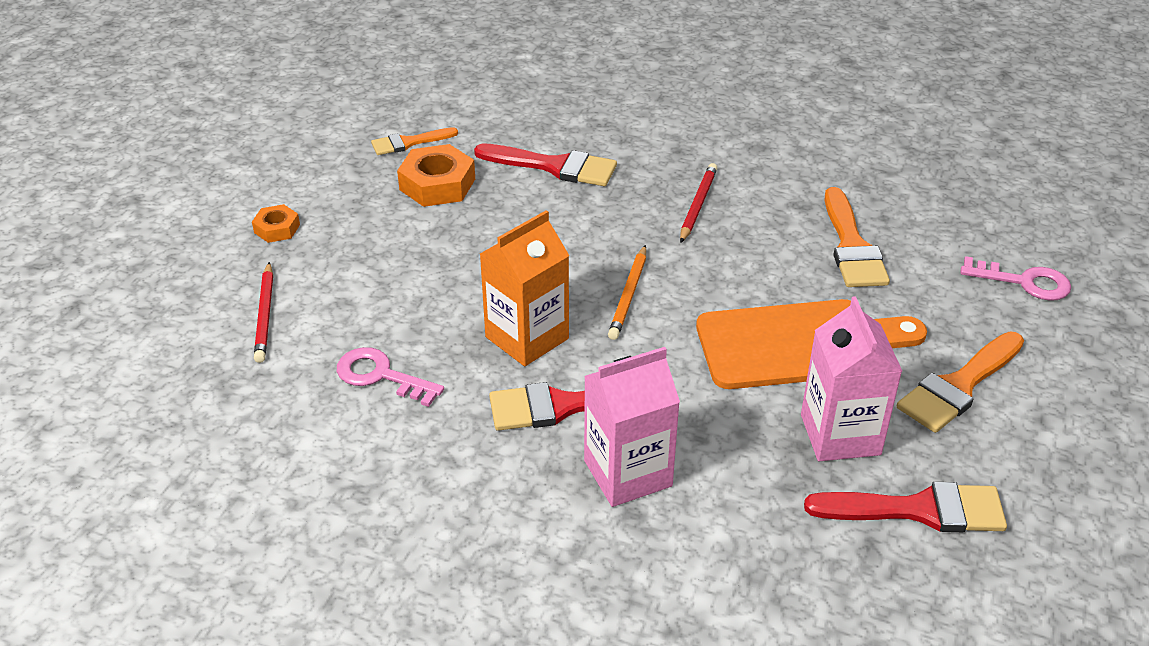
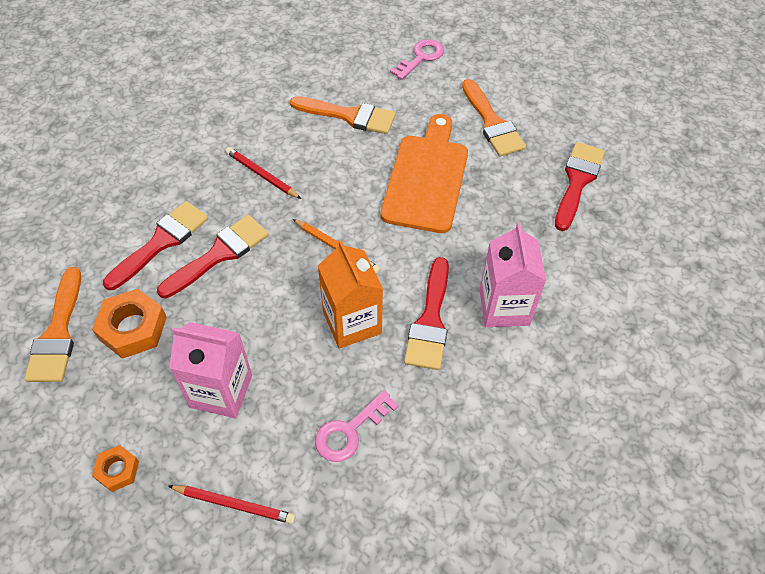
camera: 70 degrees left, 15 degrees up
(409, 142) = (58, 333): orange brush -> orange brush, size x1.62
(563, 210) = (219, 254): none -> red brush
(840, 434) = (510, 190): pink carton -> pink carton (221, 391)

